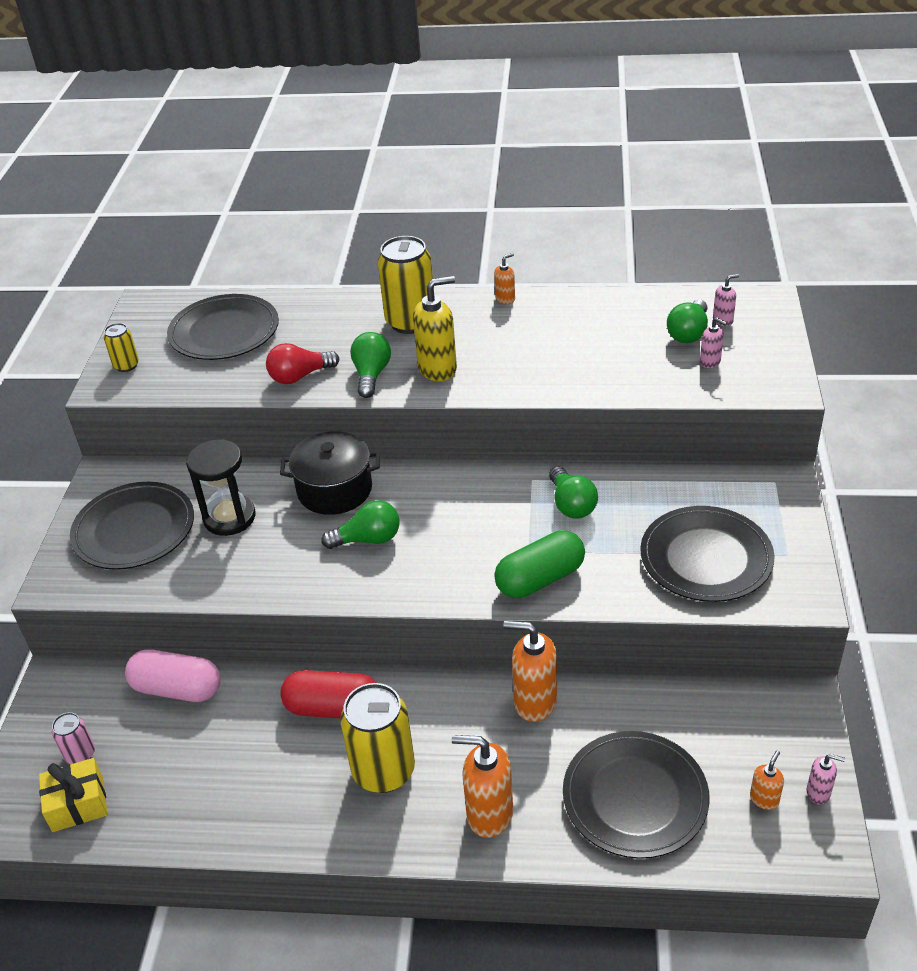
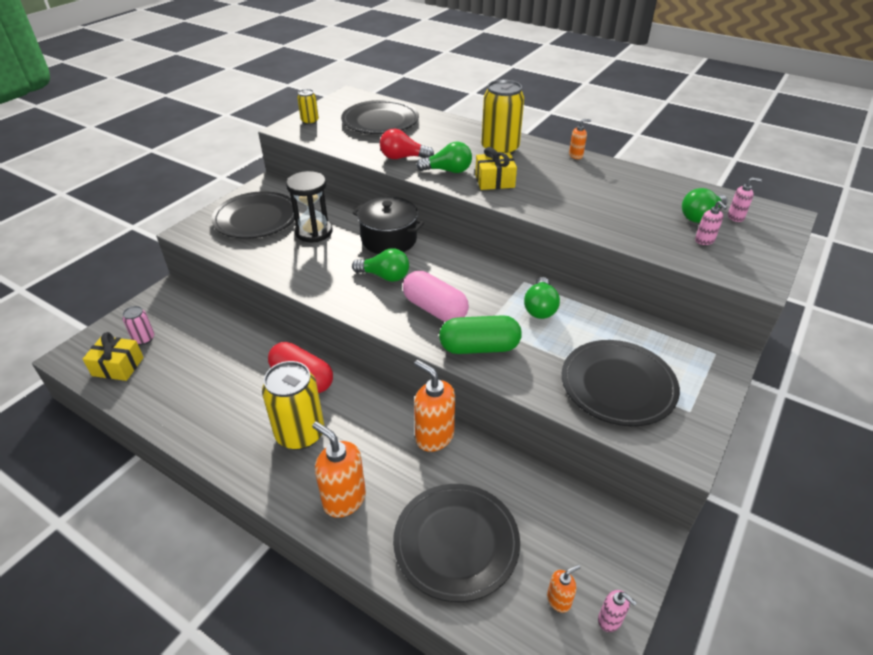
camera: 25 degrees right, 0 degrees up
(177, 689) = (225, 325): pink capsule -> pink capsule (435, 309)
(371, 375) = (448, 171): green light bulb -> green light bulb turned 60 degrees clockwise
(438, 369) = (494, 181): yellow soap dispenser -> yellow gift

